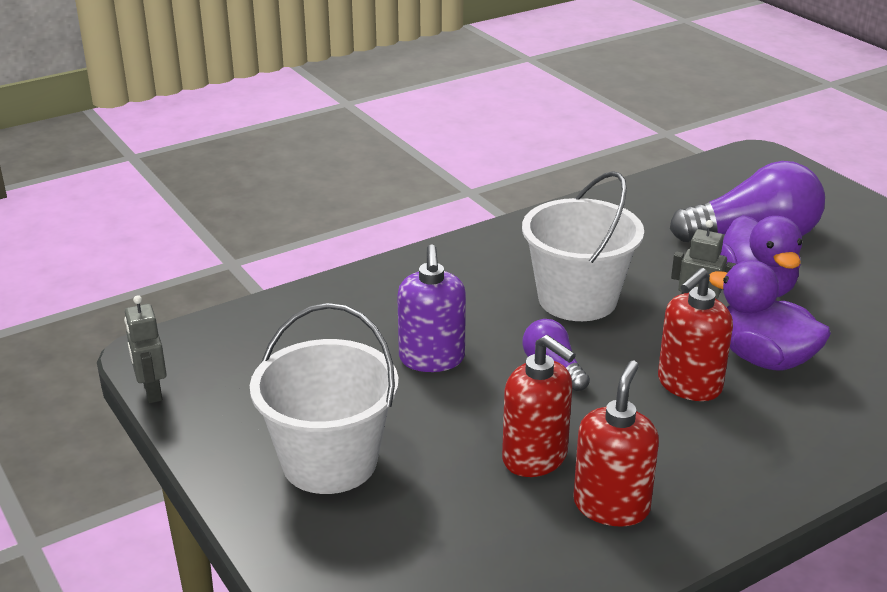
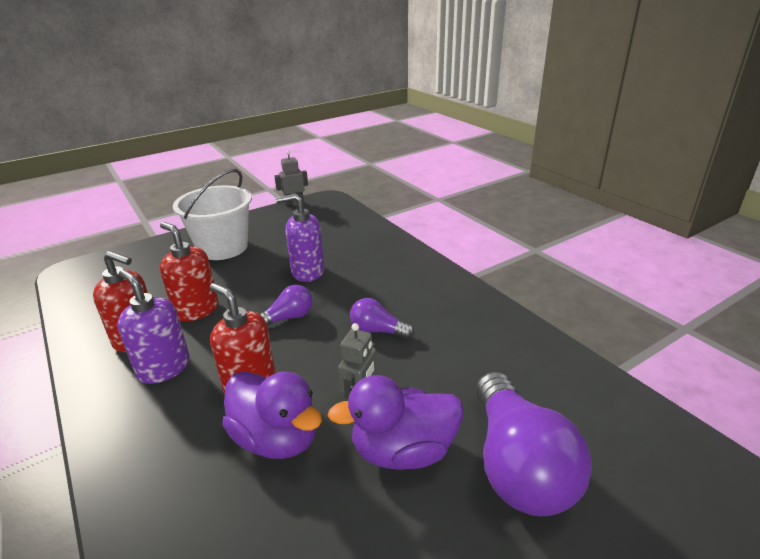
camera: 90 degrees right, 0 degrees up
(535, 458) = (196, 310): red soap dispenser -> red soap dispenser turned 90 degrees clockwise
(577, 299) = (378, 331): white bucket -> purple light bulb
(673, 462) = (164, 368): none -> purple soap dispenser
(763, 358) = (277, 438): purple duck -> purple duck turned 90 degrees clockwise

